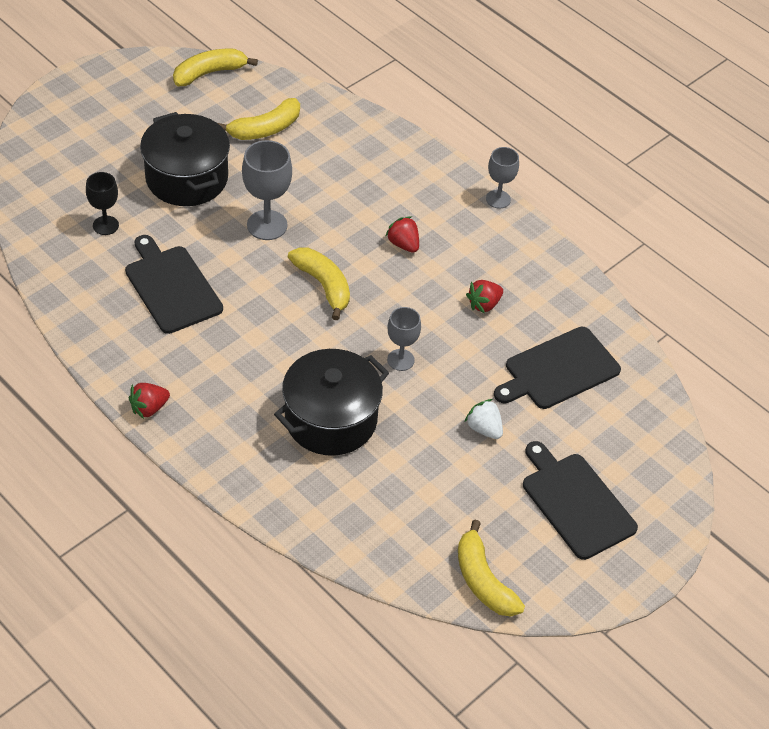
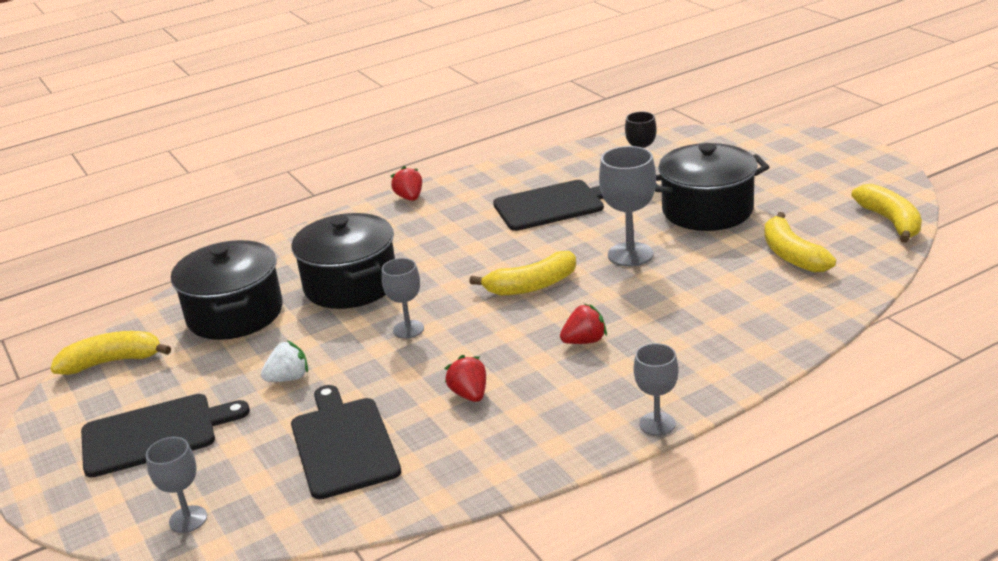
camera: 110 degrees right, 20 degrees down
(391, 502) = (235, 314): none -> black pot
(661, 443) = (188, 519): none -> grey goblet

